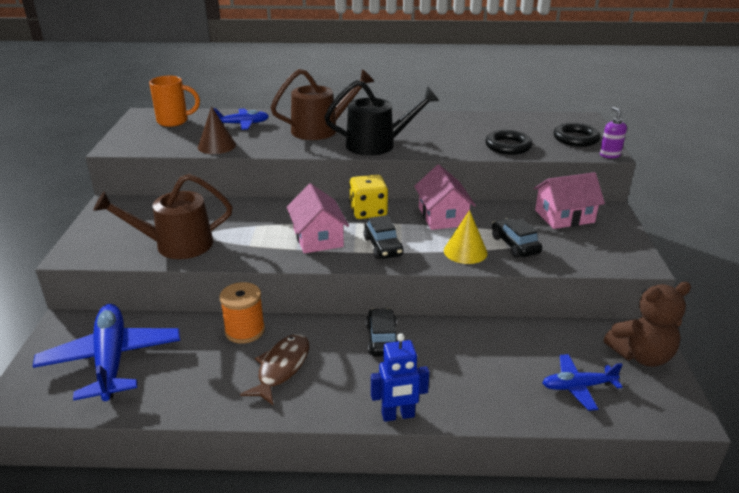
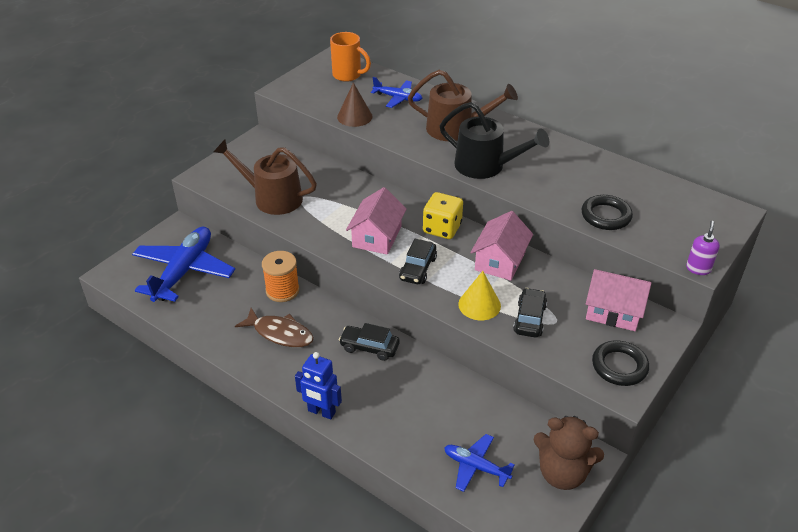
camera: 35 degrees right, 10 degrees up
(281, 368) = (280, 333): brown fish -> brown fish turned 60 degrees clockwise
(382, 339) = (369, 347): black car -> black car turned 105 degrees counterclockwise
(575, 139) = (689, 234): black ring -> black ring (619, 366)

